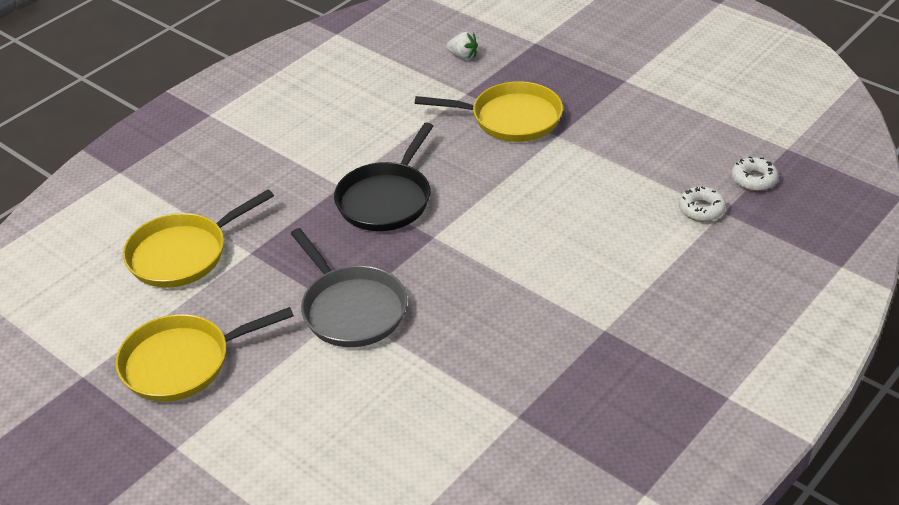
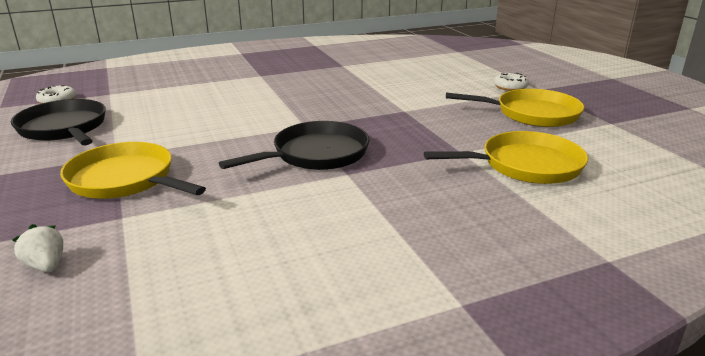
camera: 155 degrees left, 15 degrees down
(351, 309) = (399, 110): grey pan -> none
(661, 146) = (64, 128): none -> black pan
(701, 209) = (118, 97): white donut -> white donut (510, 87)

